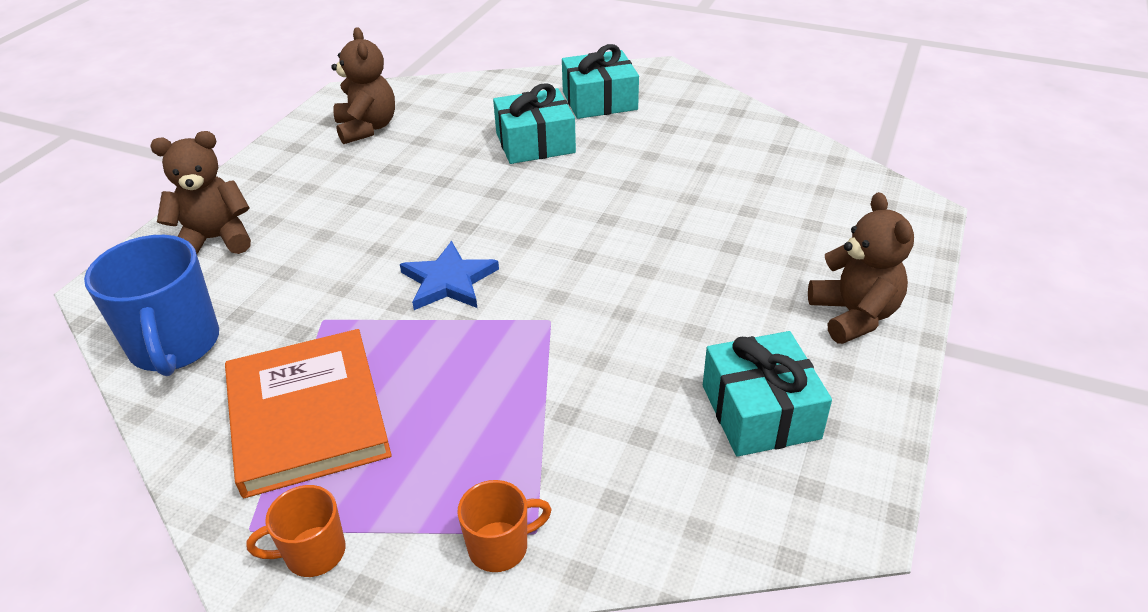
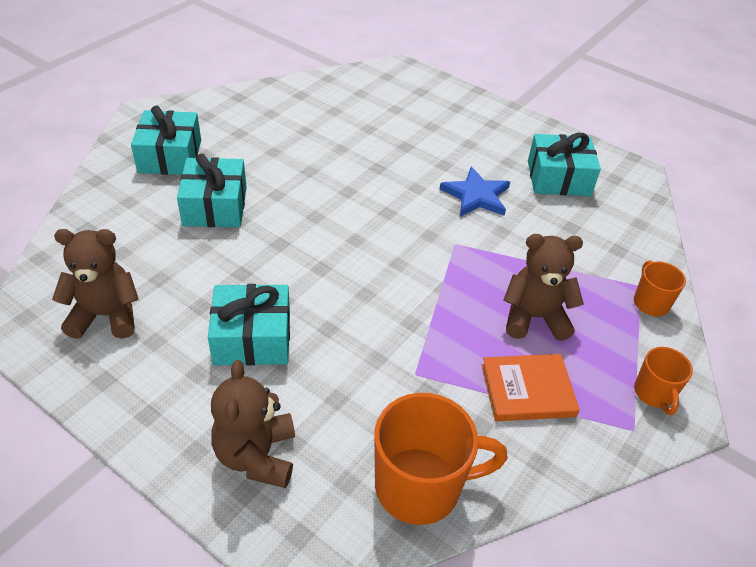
camera: 80 degrees left, 5 degrees up
(175, 346) = (420, 486): blue mug -> orange mug
(307, 416) = (527, 390): orange book -> orange book, size x0.63
(355, 206) = (252, 338): none -> turquoise gift
(449, 281) = (391, 289): blue star -> blue star (476, 196)
(854, 315) = (488, 122): brown teddy bear -> brown teddy bear (534, 317)

